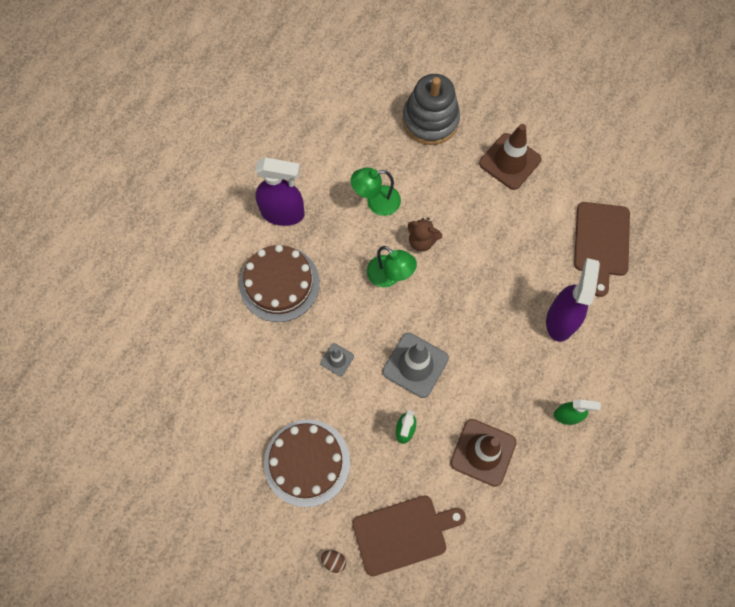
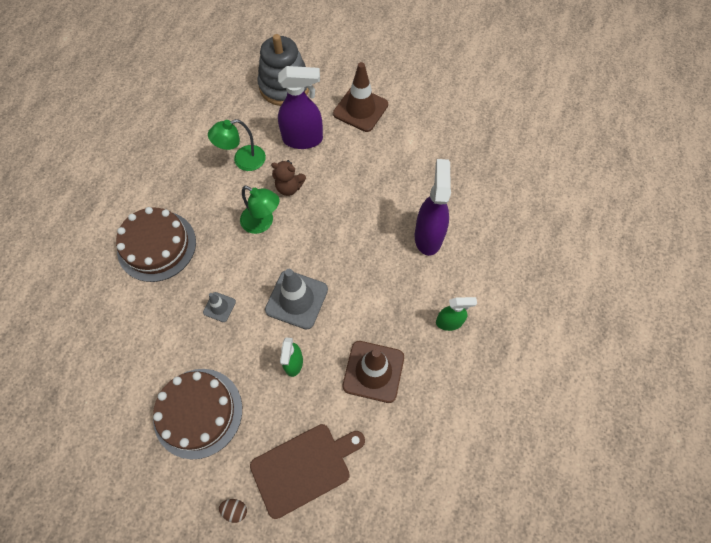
camera: 10 degrees left, 5 degrees down
(283, 213) = (156, 183): purple spray bottle -> purple spray bottle (303, 139)
(601, 242) = (453, 164): brown cutting board -> none

